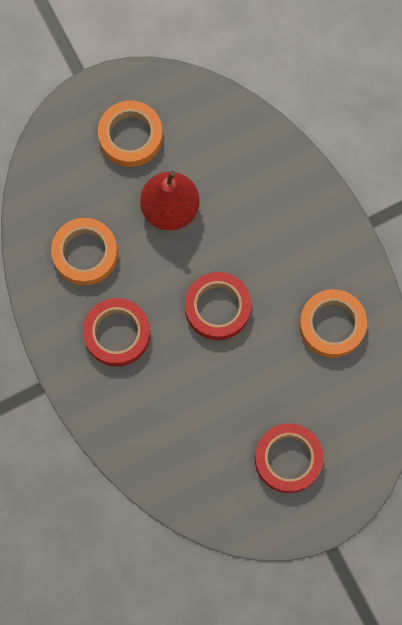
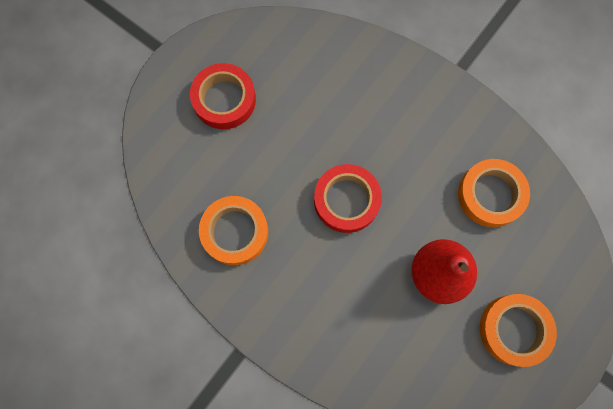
camera: 155 degrees right, 0 degrees up
(117, 334) = (422, 137): red tape -> none

